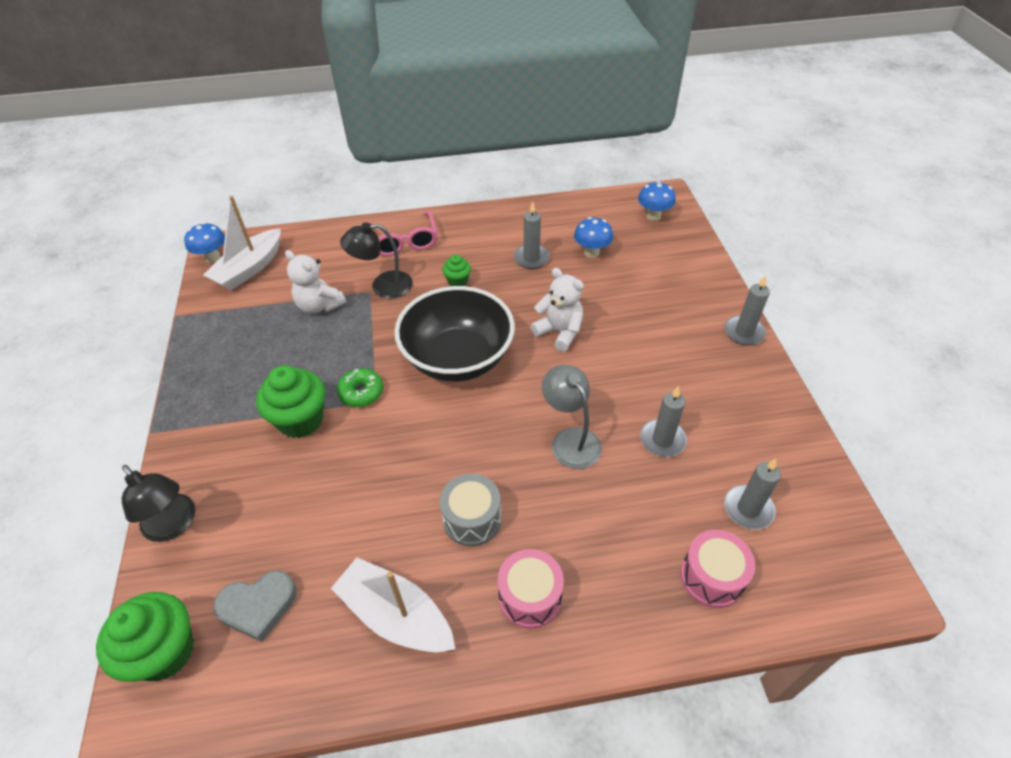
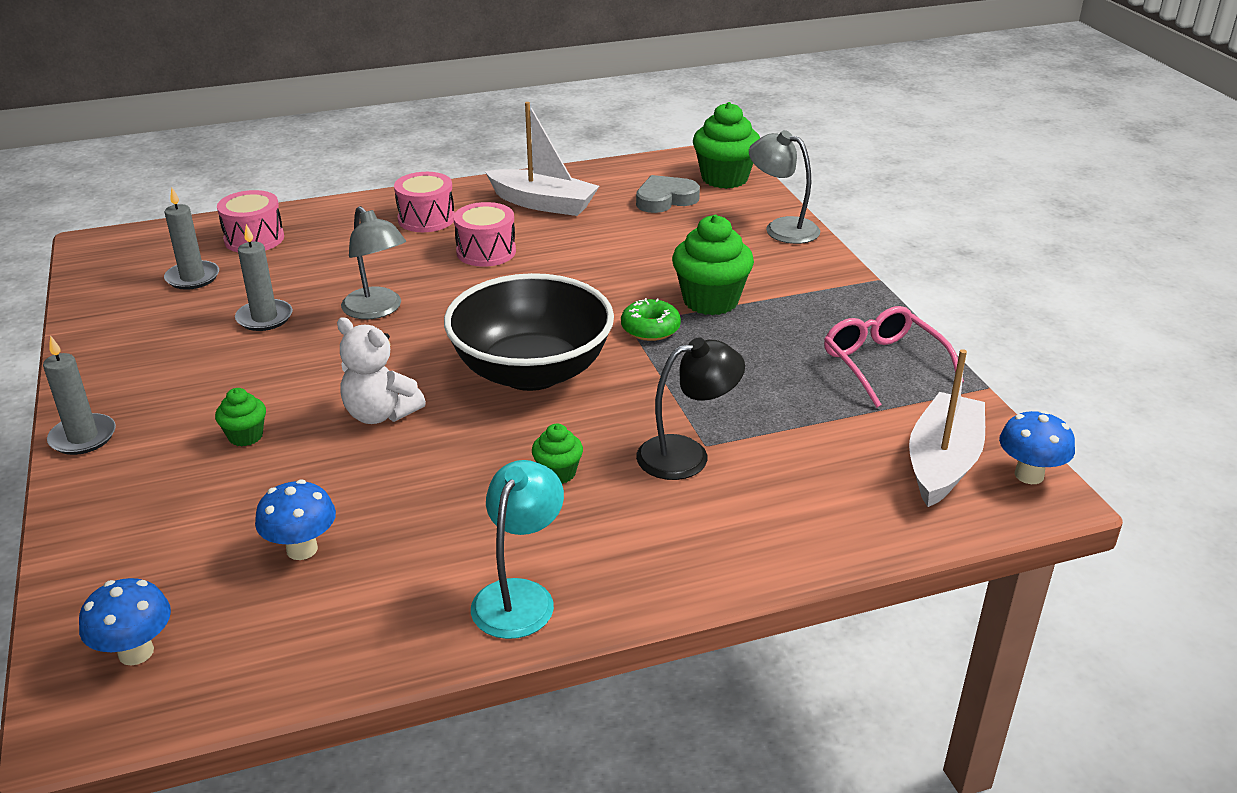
camera: 170 degrees right, 15 degrees down
(174, 525) = (782, 228): black lamp -> grey lamp
(319, 306) = (775, 417): white teddy bear -> none
(404, 242) = (686, 538): pink glasses -> pink glasses (882, 363)
(472, 519) = (486, 252): grey drum -> pink drum
(488, 224) = (519, 596): none -> turquoise lamp
(531, 258) = (424, 527): grey candle -> none
(641, 323) = (245, 436): none -> green cupcake

